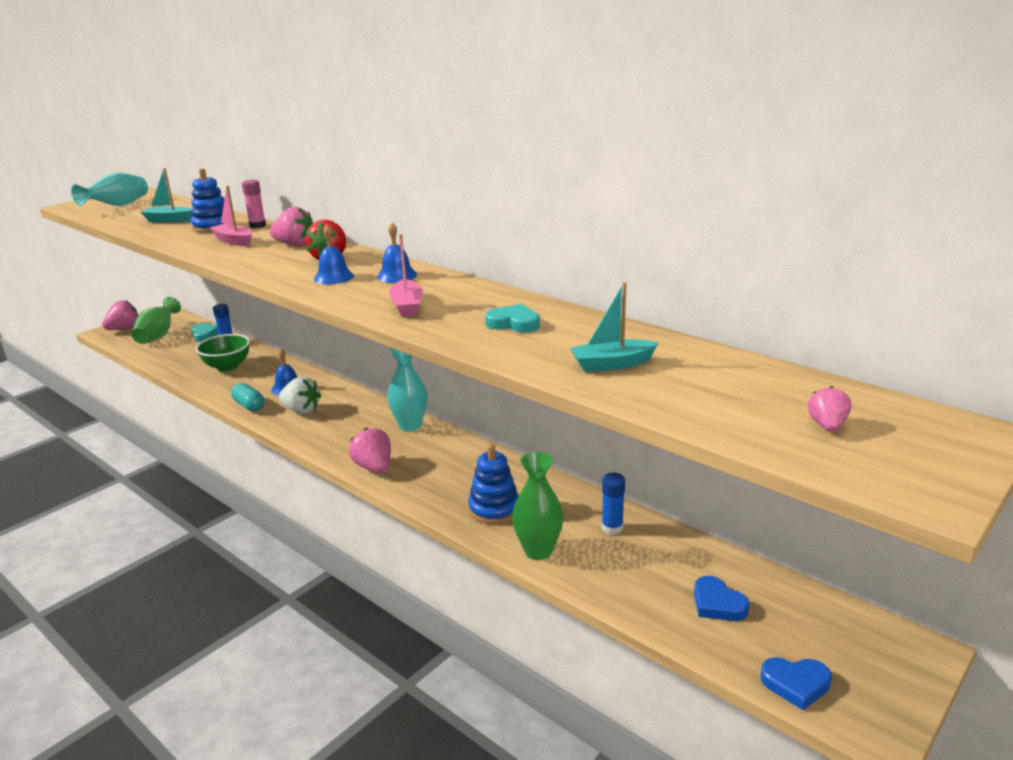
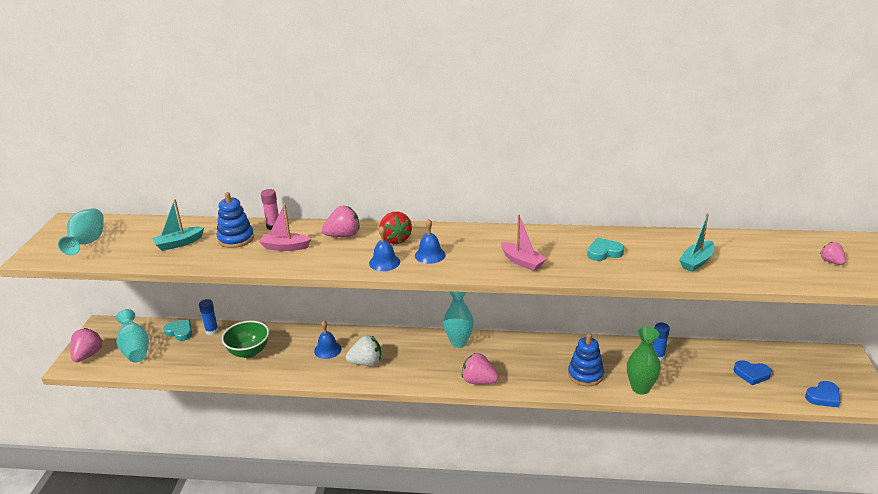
camera: 35 degrees left, 5 degrees up
(158, 336) = (135, 349): green vase -> turquoise vase
(249, 405) = (320, 375): turquoise capsule -> none
(397, 275) = (469, 239): blue bell -> blue bell (384, 262)

